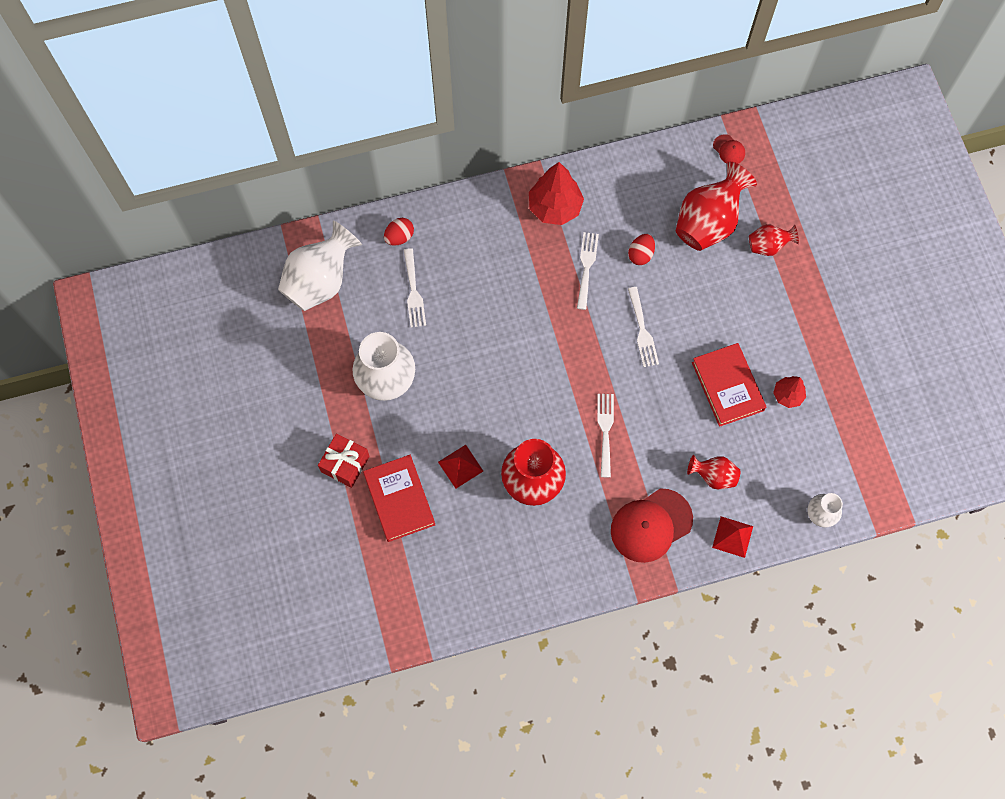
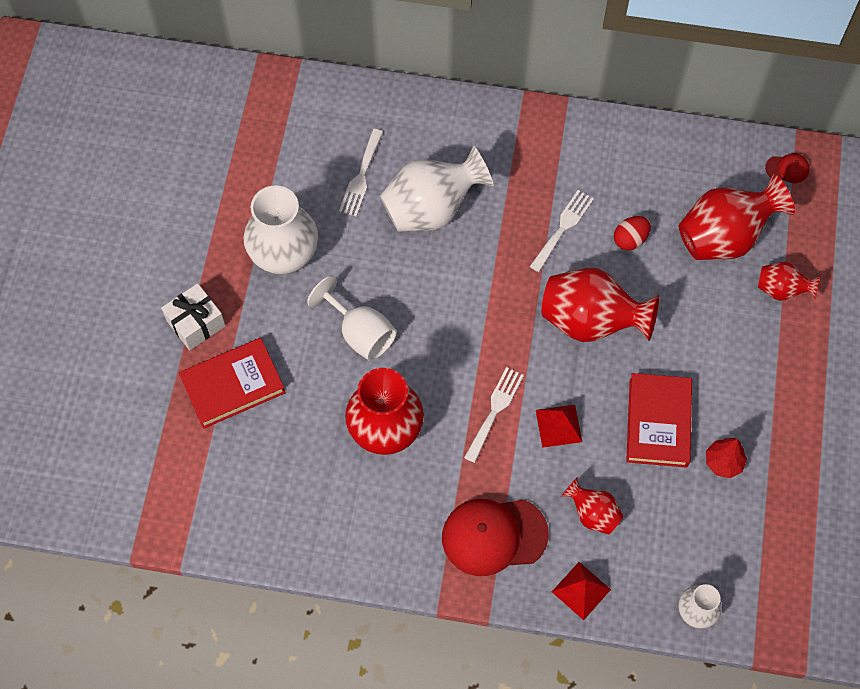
camera: 25 degrees right, 5 degrees down
(321, 281) = (269, 126): white vase -> white vase (432, 209)
(345, 464) = (196, 323): red gift -> white gift
(399, 237) = (375, 114): red egg -> none
(399, 499) = (233, 385): red book -> red book turned 60 degrees clockwise
(460, 466) = (316, 379): red pyramid -> red pyramid (558, 426)
(476, 416) = (360, 333): none -> white goblet
(555, 207) = (559, 151): red tree -> none
(642, 331) = (591, 321): white fork -> red vase
(729, 150) = (787, 169): red cap -> red cap turned 75 degrees counterclockwise

